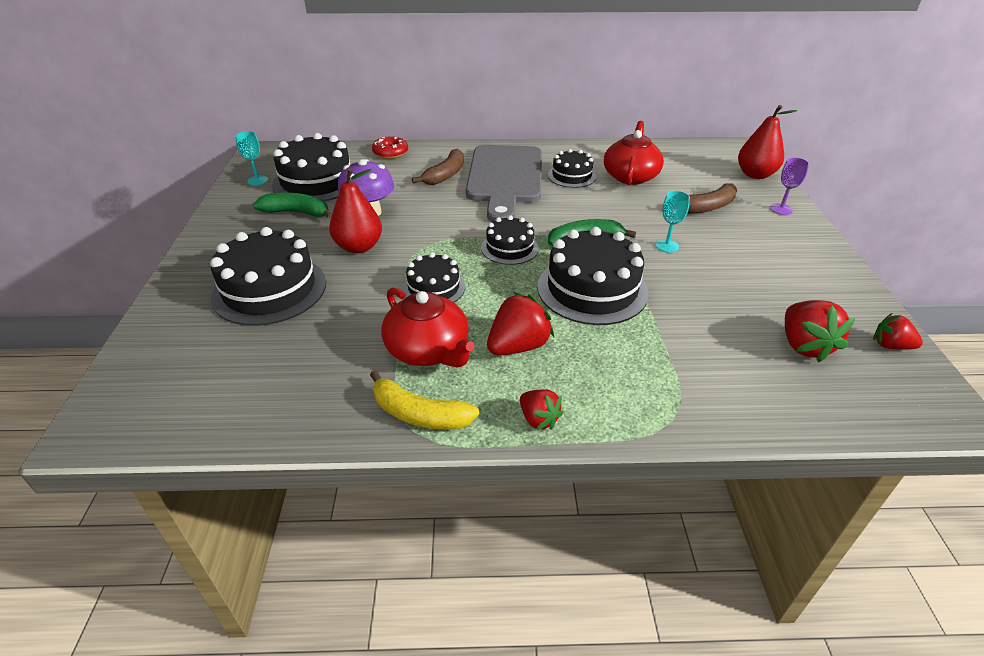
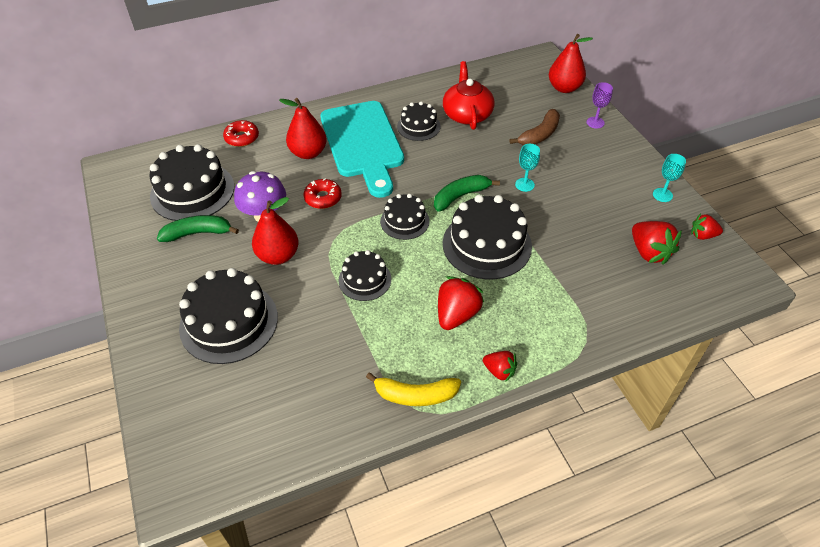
camera: 20 degrees left, 10 degrees up
(257, 180) = (134, 205): turquoise goblet -> turquoise goblet (662, 195)
(428, 350) = (392, 339): red teapot -> none
(436, 211) = (323, 198): none -> red donut
(445, 175) = (308, 153): brown banana -> red pear
(505, 178) = (363, 143): grey cutting board -> turquoise cutting board

